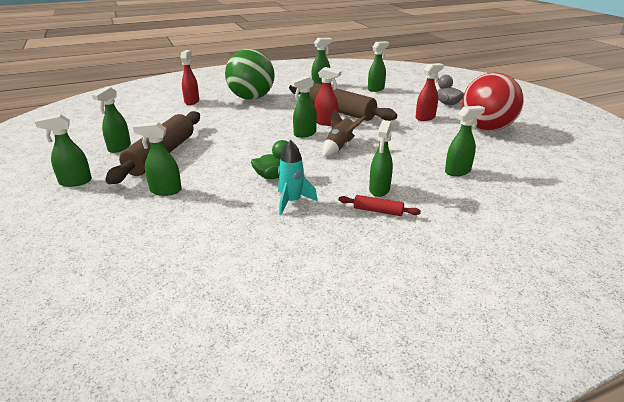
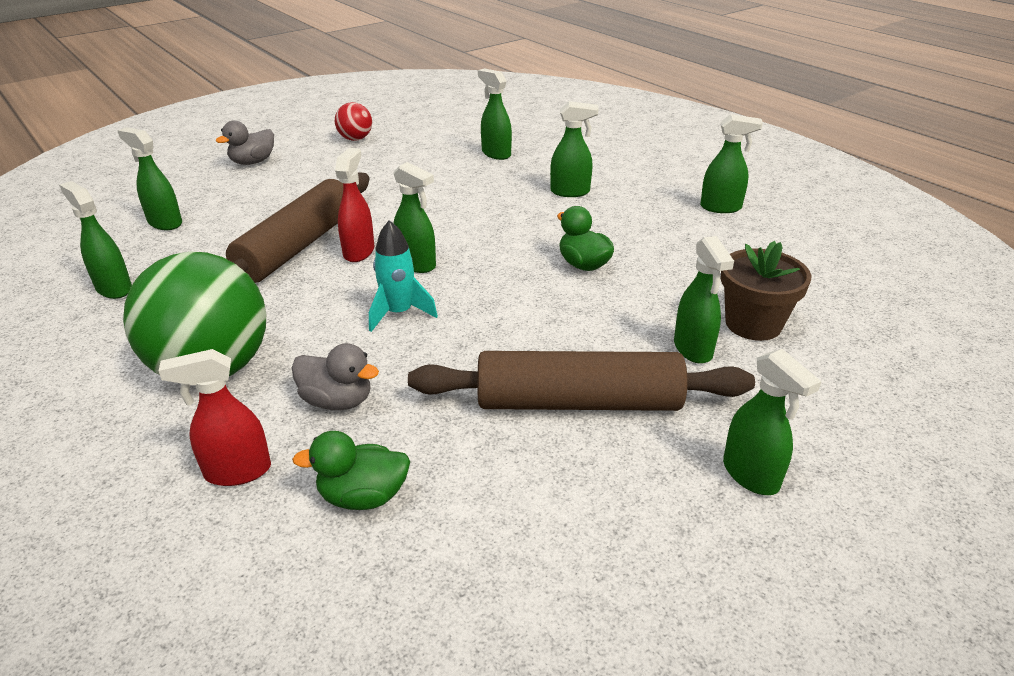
camera: 105 degrees left, 5 degrees up
(119, 148) = (579, 484): green spray bottle -> green spray bottle (721, 207)
(159, 116) = (363, 496): none -> green duck
(166, 217) = (753, 324): none -> brown flower pot
(212, 114) = (337, 401): none -> grey duck
(292, 202) = (640, 240): turquoise rocket -> turquoise rocket (399, 313)
(339, 147) = (459, 228): brown rocket -> none
(378, 211) = (618, 189): red rolling pin -> none
(425, 117) = (319, 175): red spray bottle -> none
(486, 128) = (355, 139): red ball -> red ball, size x0.47

